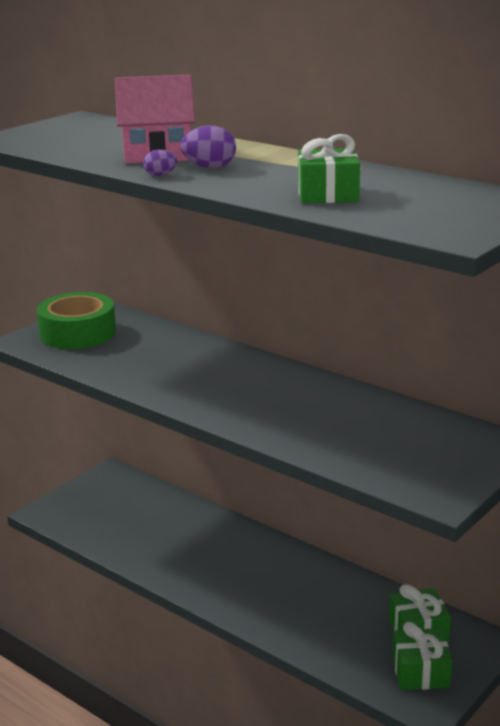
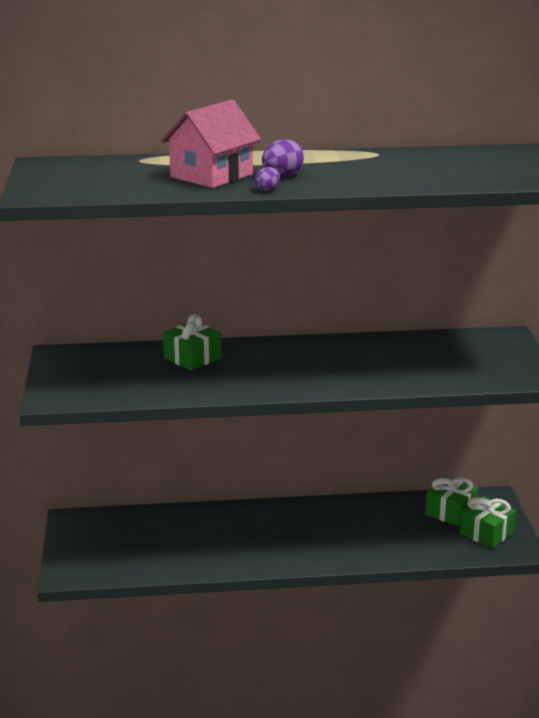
camera: 45 degrees left, 0 degrees up
(78, 333) = (86, 376): green tape -> none
(327, 194) = (414, 174): green gift -> green gift (192, 358)

